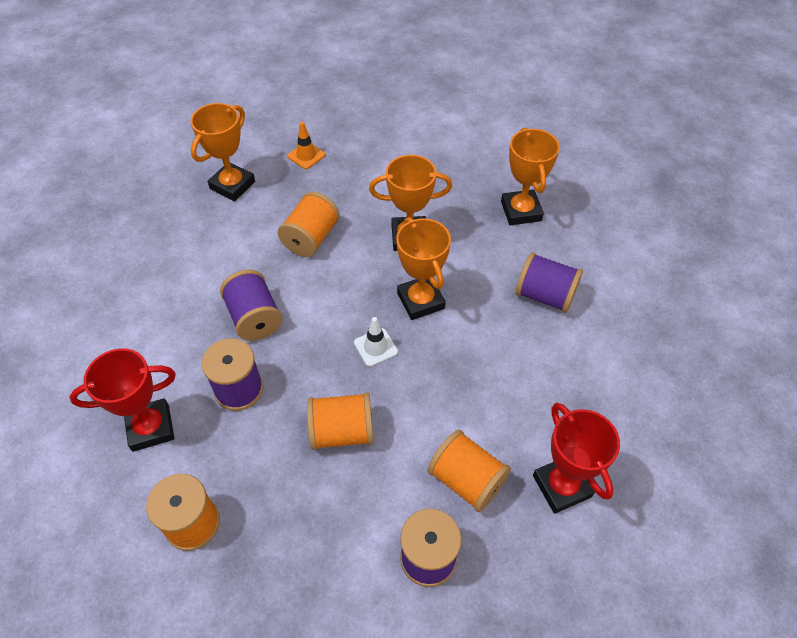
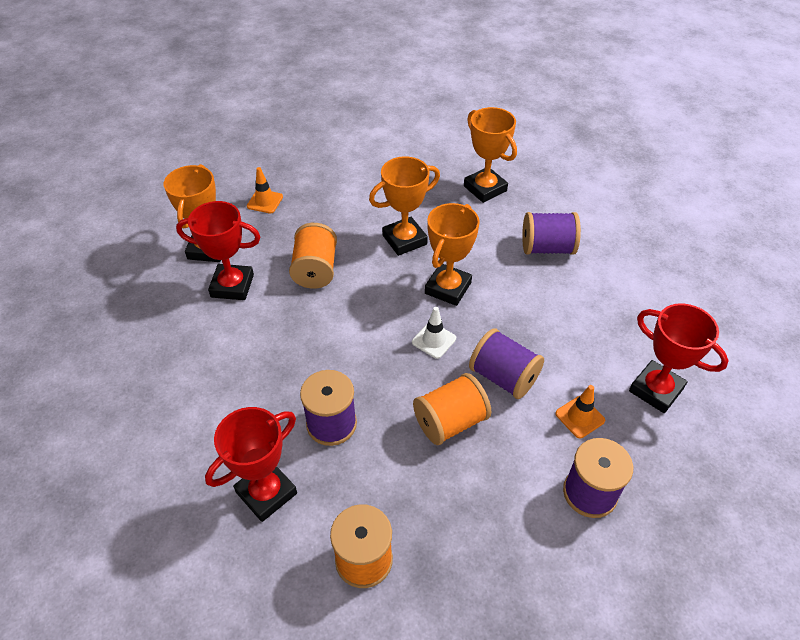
camera: 25 degrees left, 5 degrees down
(232, 227) = (232, 286): none -> red trophy
(254, 318) = (306, 357): purple spool -> purple spool (503, 377)
(420, 301) = (448, 288): orange trophy -> orange trophy turned 75 degrees clockwise
(466, 480) = (580, 417): orange spool -> orange traffic cone

